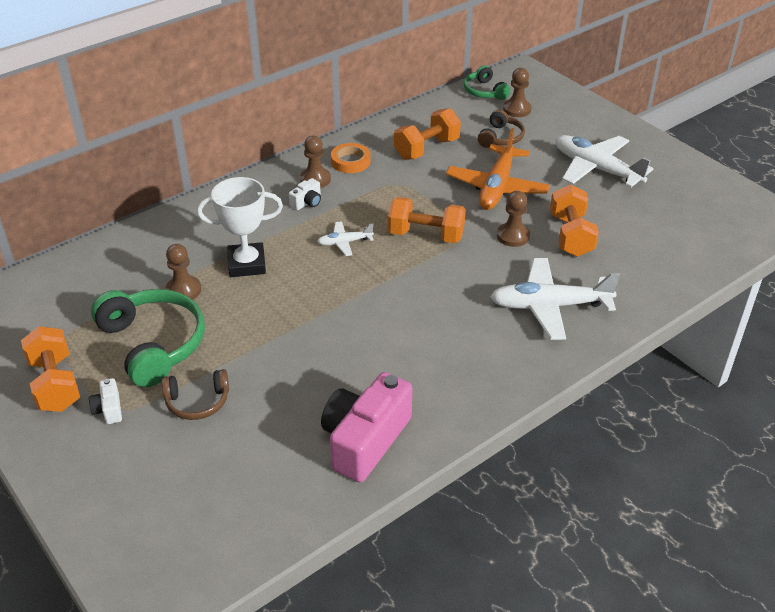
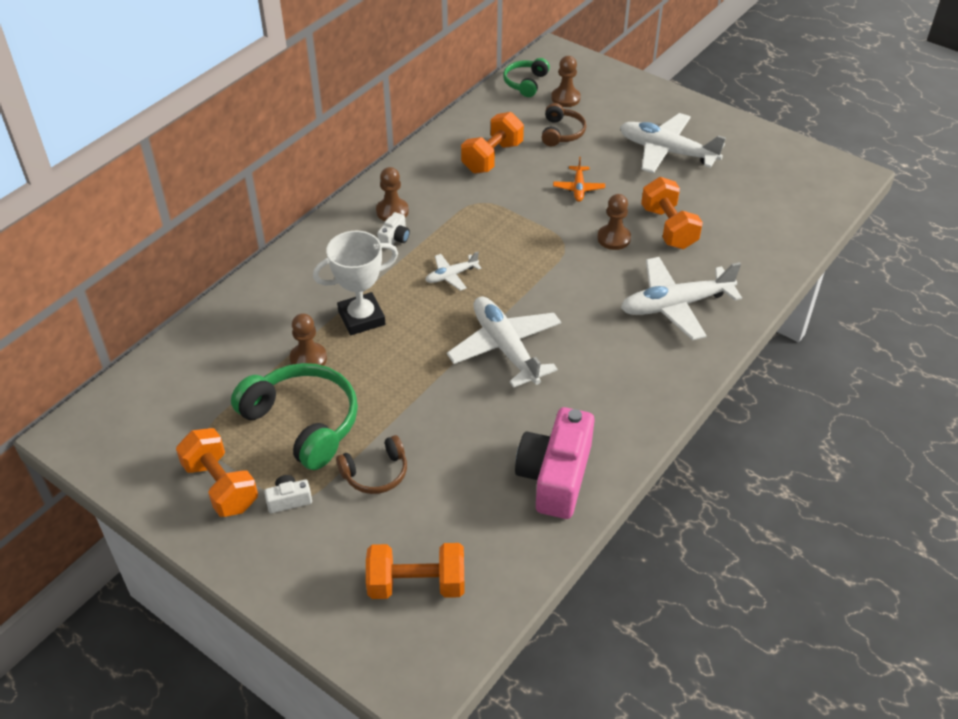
camera: 15 degrees left, 5 degrees up
(109, 409) = (289, 500): white camera -> white camera turned 105 degrees clockwise
(350, 161) = (420, 185): orange tape -> none
(367, 314) = (505, 348): none -> white plane
(426, 235) = (529, 253): orange dumbbell -> orange dumbbell (416, 584)
(484, 91) = (525, 83): green headphones -> green headphones turned 60 degrees clockwise
(497, 187) = (578, 188): orange plane -> orange plane, size x0.49

